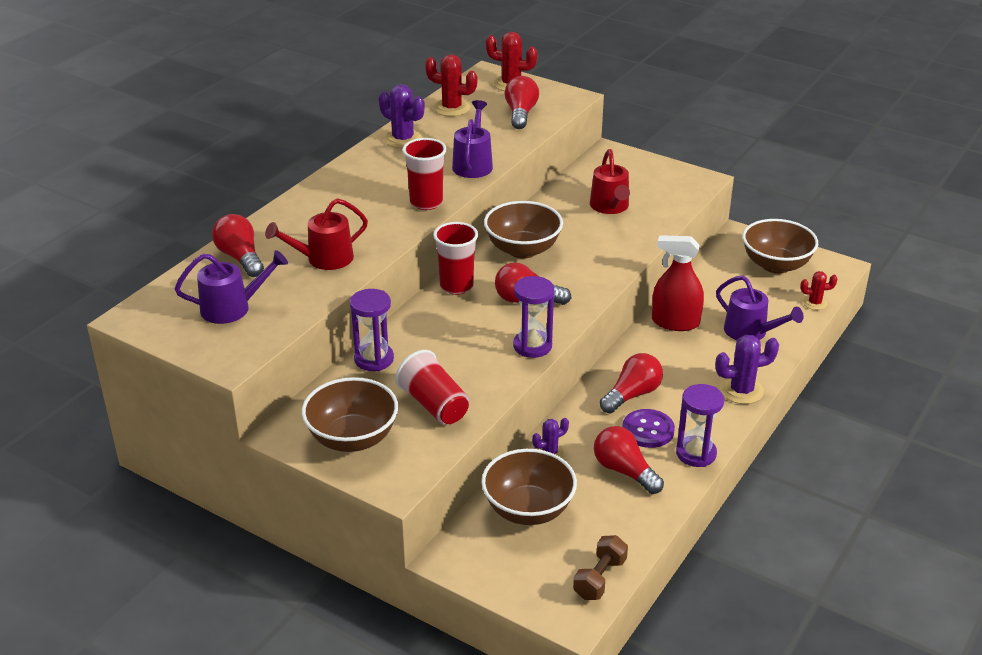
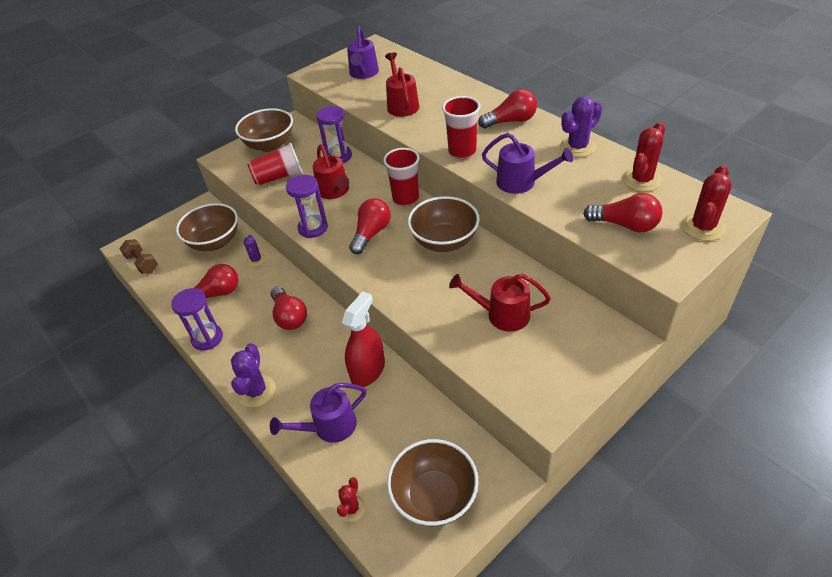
camera: 110 degrees right, 10 degrees up
(240, 258) = (419, 75): red light bulb -> red light bulb (511, 121)
(455, 345) = (334, 191): none -> red watering can
(648, 430) = (247, 316): purple button -> none

